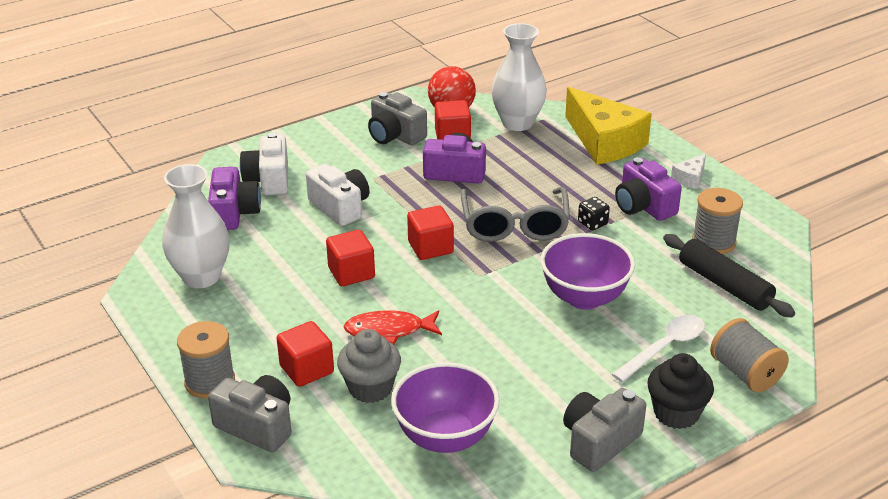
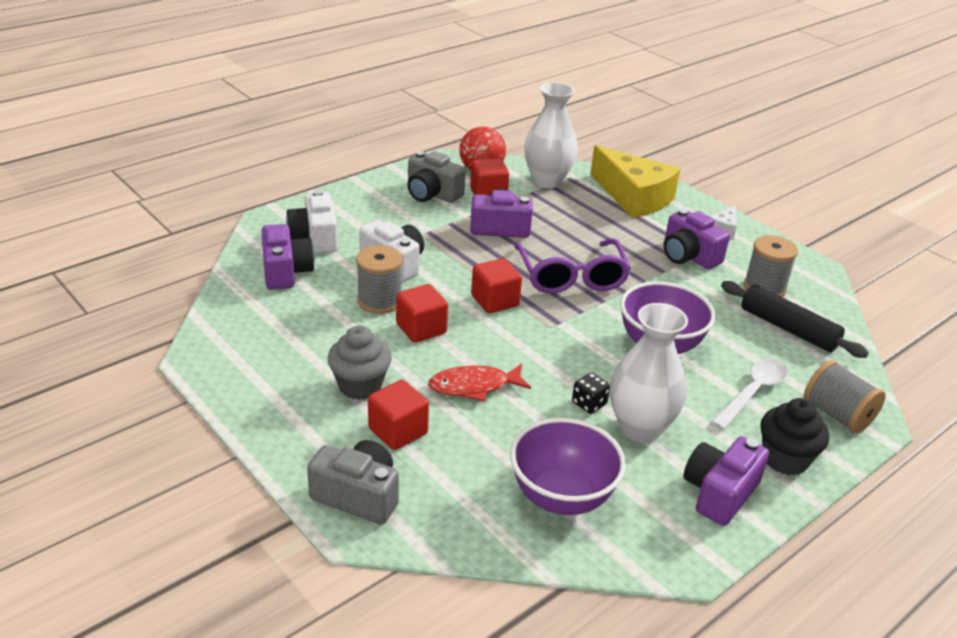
camera: 10 degrees left, 0 degrees up
(201, 277) = (264, 338): white vase -> white vase (640, 428)
(210, 382) = (296, 449): grey spool -> grey spool (379, 301)
(370, 388) = (470, 448): grey cupcake -> grey cupcake (360, 386)
(514, 225) = (571, 277): grey glasses -> purple glasses
(592, 223) = (645, 273): black dice -> black dice (589, 403)
(599, 441) = (719, 493): grey camera -> purple camera

